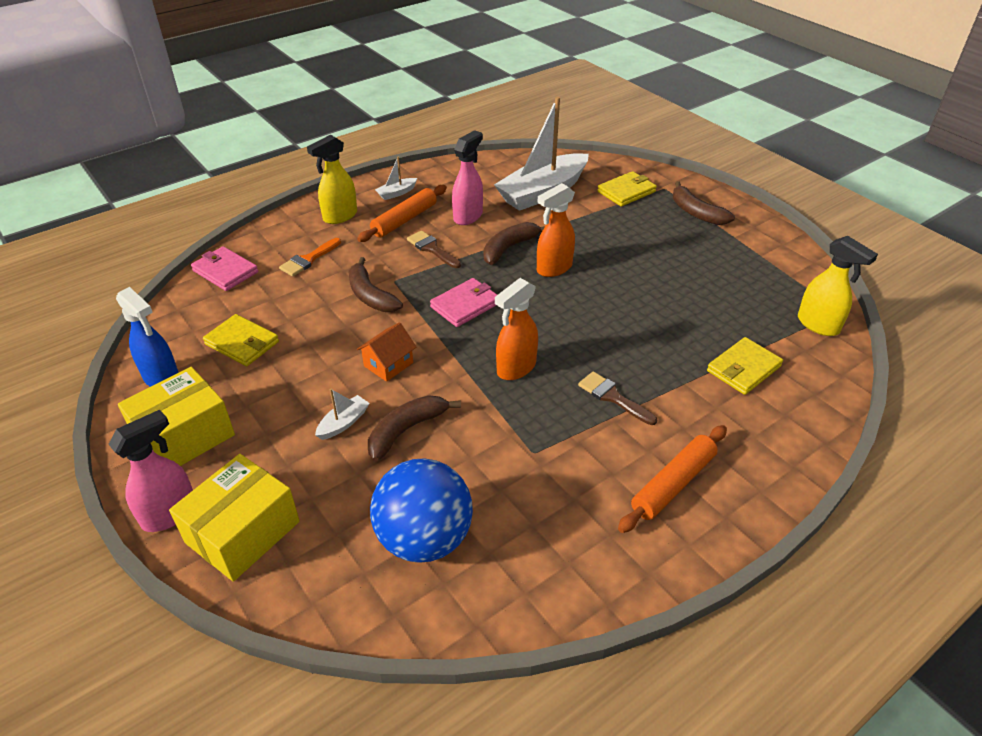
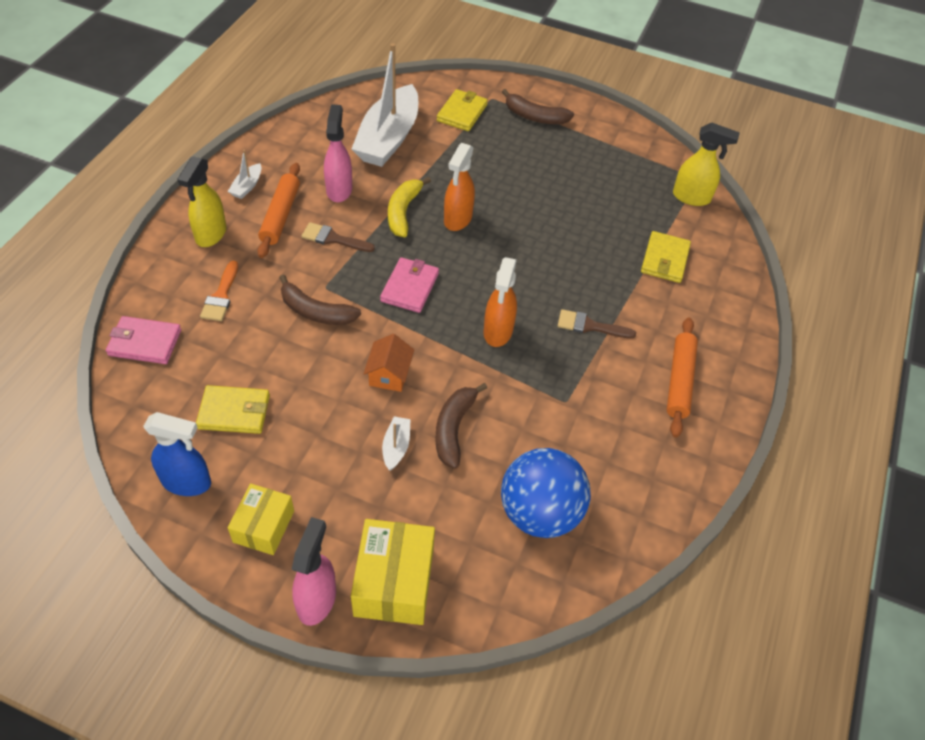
camera: 35 degrees left, 10 degrees up
(184, 436) = (263, 526): yellow box -> yellow box, size x0.65
(509, 248) = (403, 212): brown banana -> yellow banana

